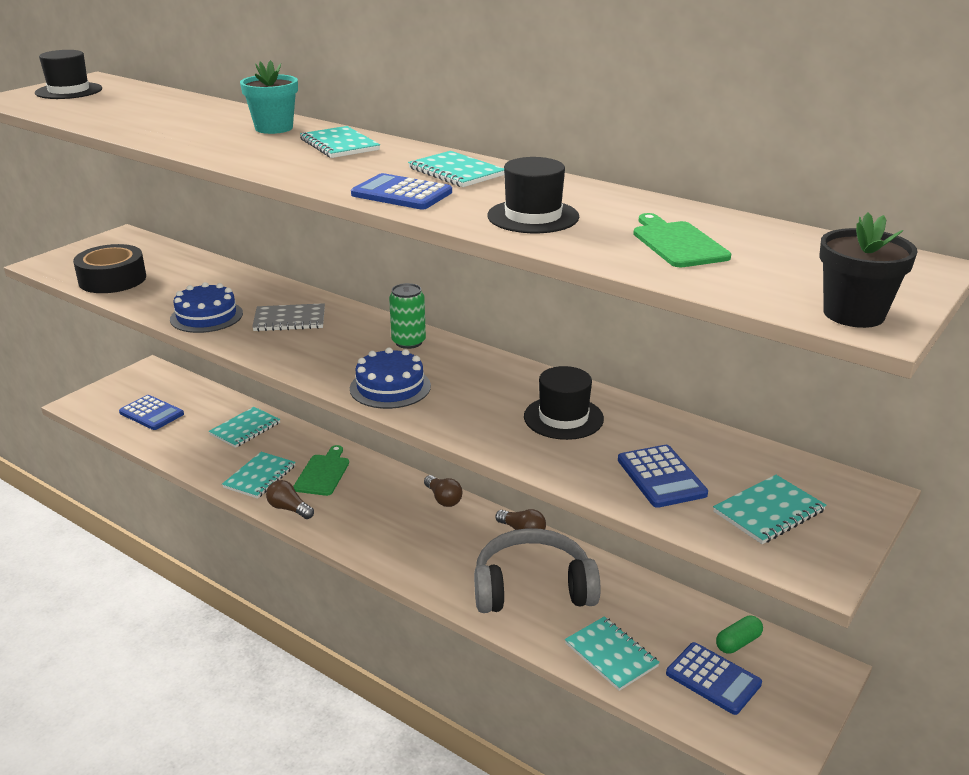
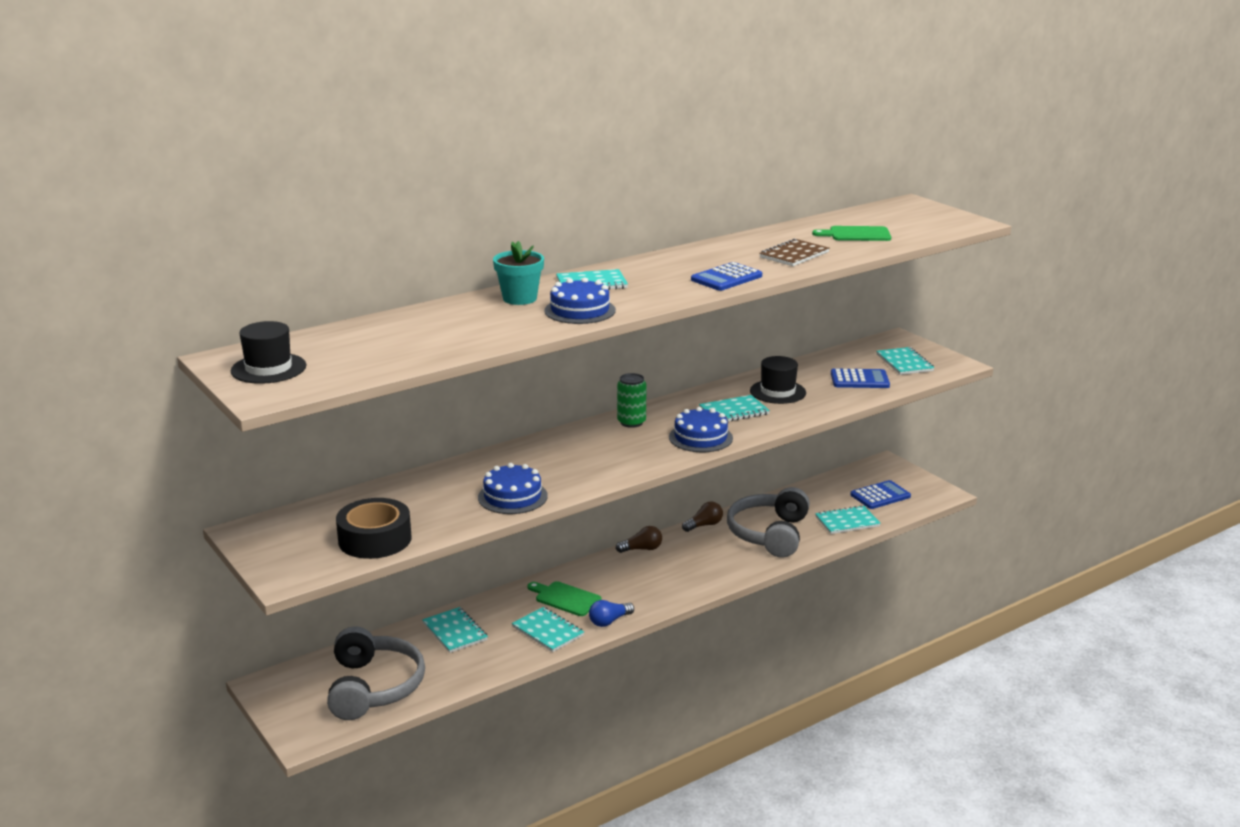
camera: 70 degrees left, 5 degrees down
(151, 413) = (373, 687): blue calculator -> grey headphones
(247, 151) = (580, 310): none -> blue cake
(289, 320) = (551, 462): grey notebook -> none
(289, 509) = (609, 621): brown light bulb -> blue light bulb
(456, 172) = (690, 261): turquoise notebook -> turquoise notebook (734, 411)
(533, 216) = (794, 255): black hat -> brown notebook
(738, 642) = (853, 480): green capsule -> none
(853, 314) = (962, 223): black flower pot -> none

